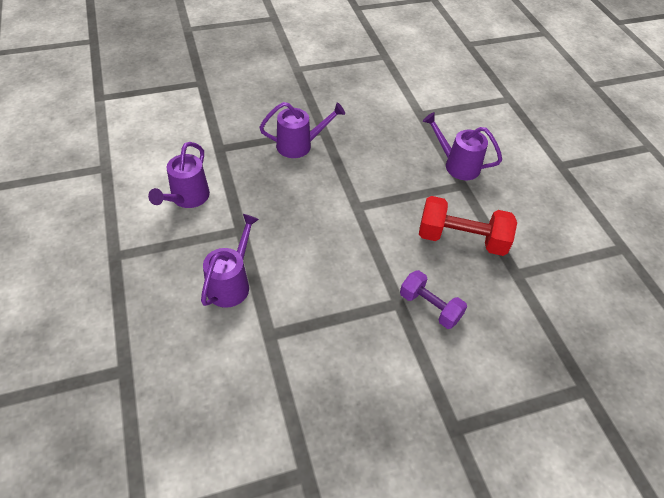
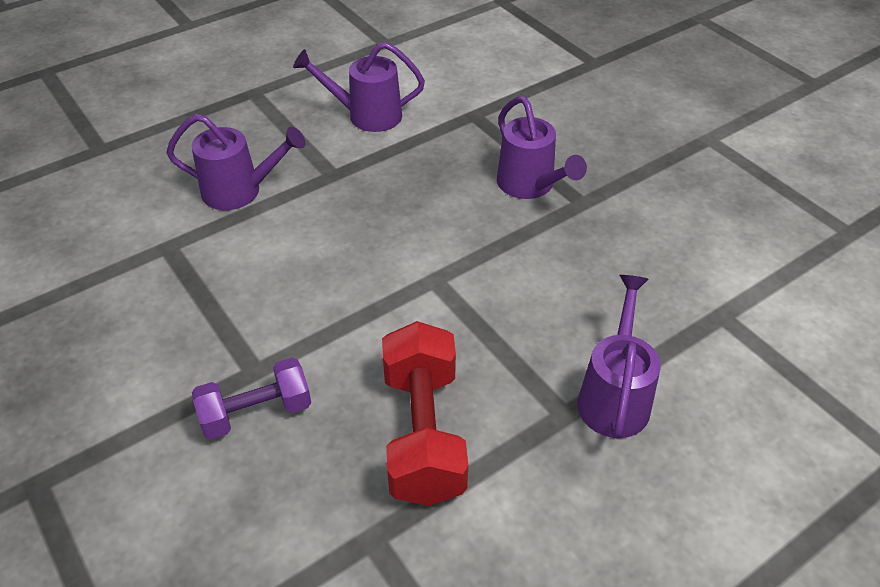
camera: 75 degrees right, 5 degrees down
(430, 307) = (256, 413): purple dumbbell -> purple dumbbell turned 45 degrees clockwise

